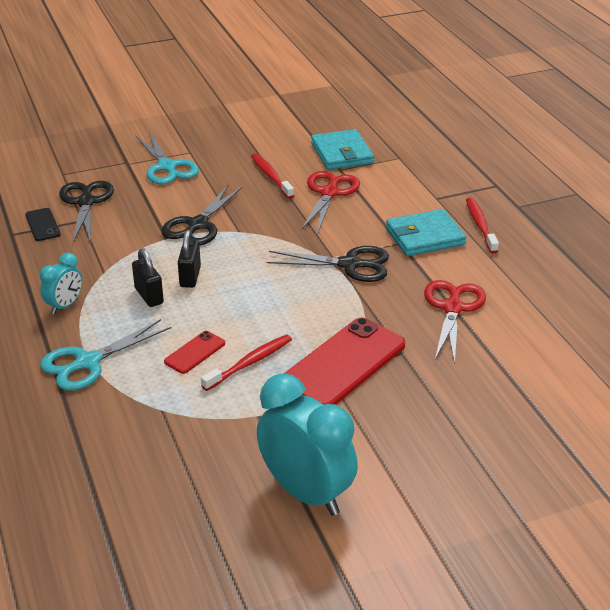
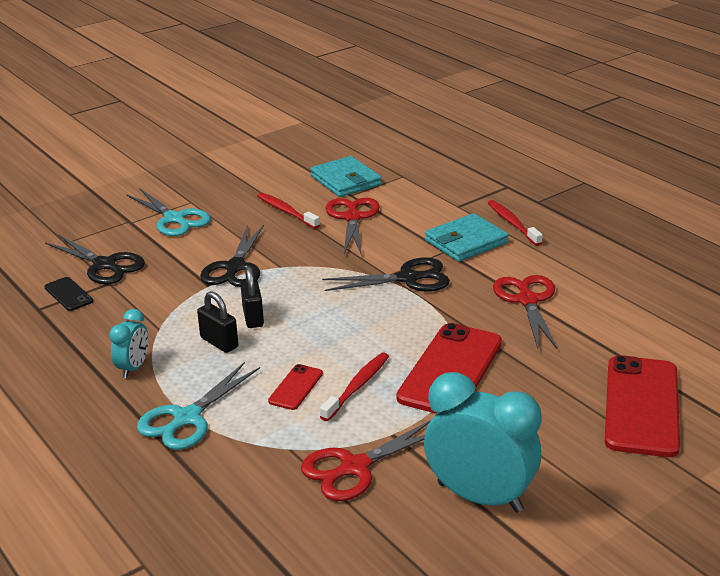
camera: 15 degrees left, 5 degrees down
(86, 202) = (105, 265): black scissors -> black scissors turned 150 degrees clockwise
(208, 440) = (354, 467): none -> red scissors
(507, 438) = (642, 406): none -> red phone

